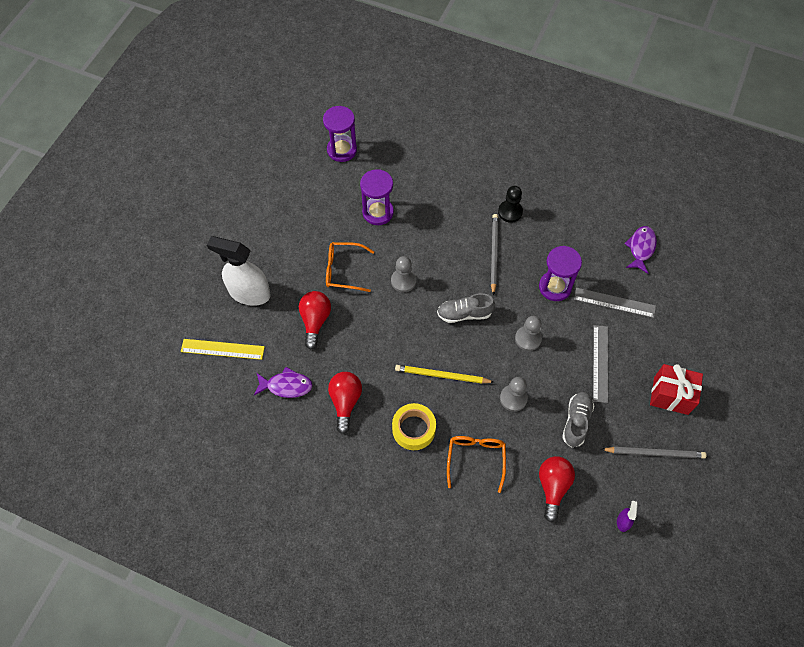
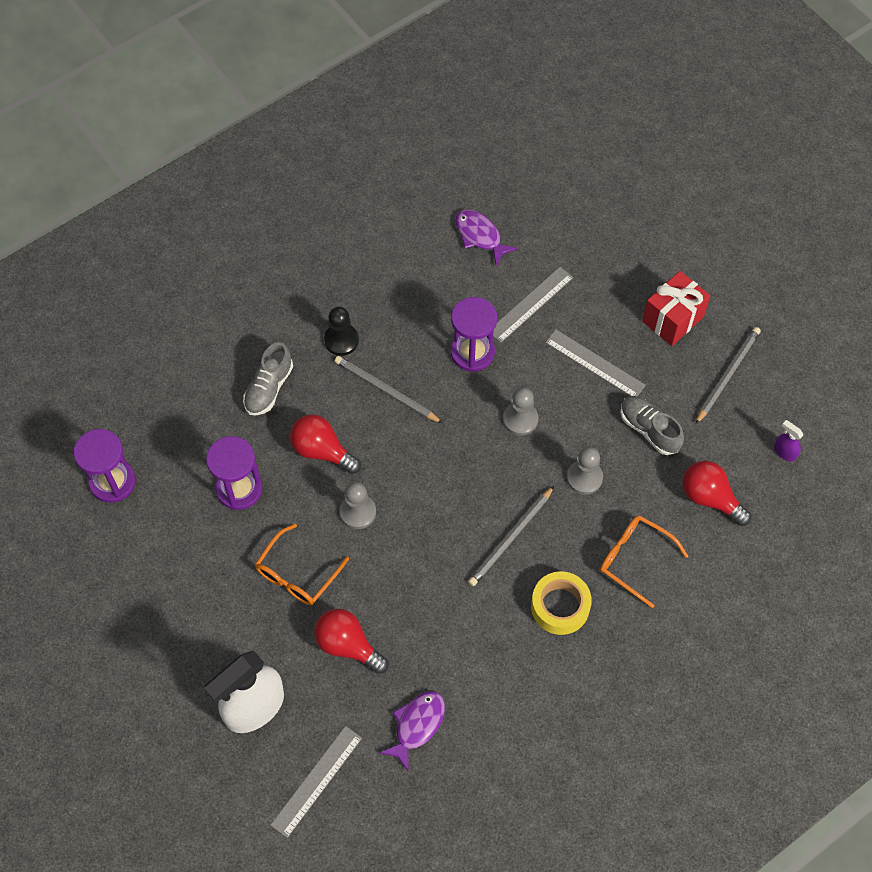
camera: 60 degrees left, 0 degrees up
(222, 349) = (317, 781): yellow ruler -> grey ruler
(345, 402) = (480, 666): red light bulb -> red light bulb (322, 451)
(442, 375) = (510, 538): yellow pencil -> grey pencil
(464, 313) = (446, 468): grey shoe -> grey shoe (269, 388)

